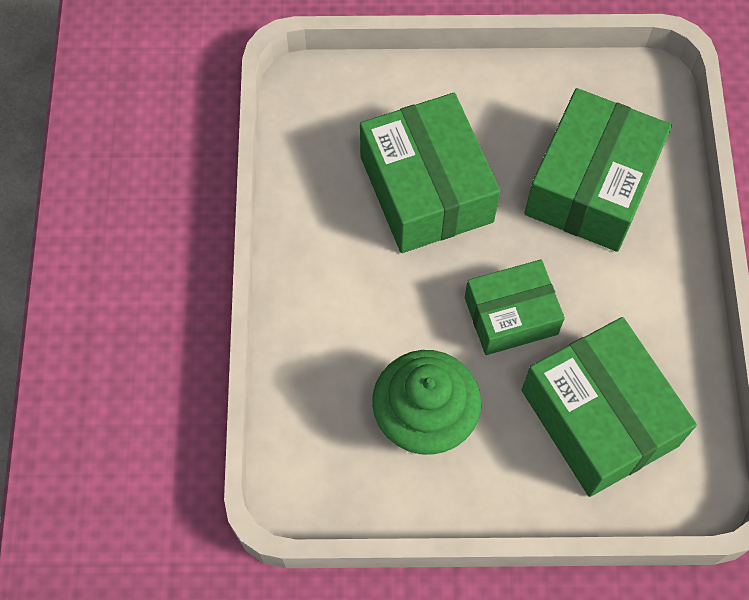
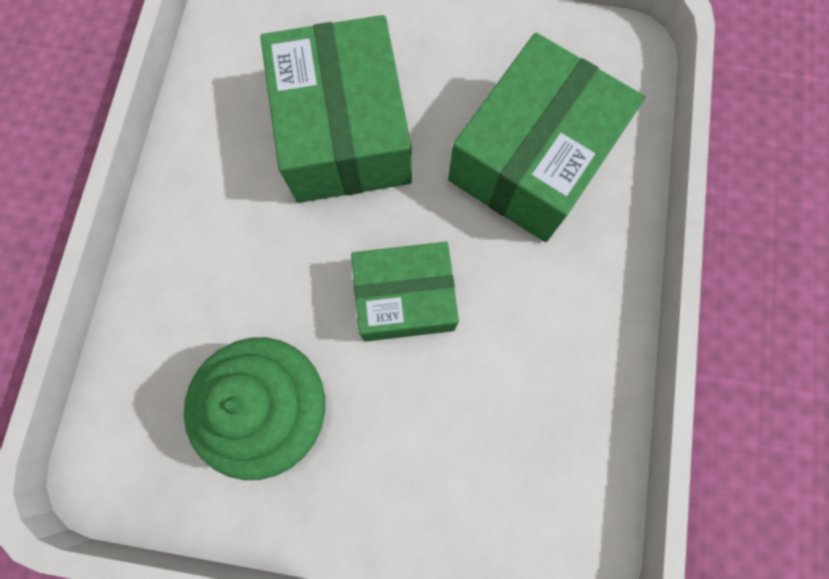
camera: 10 degrees right, 10 degrees up
(599, 418) = (480, 442): green box -> none

